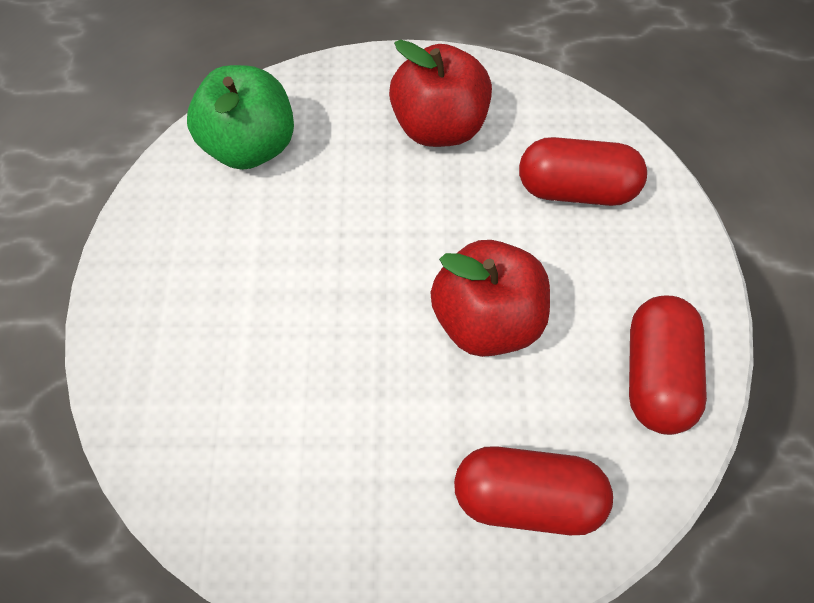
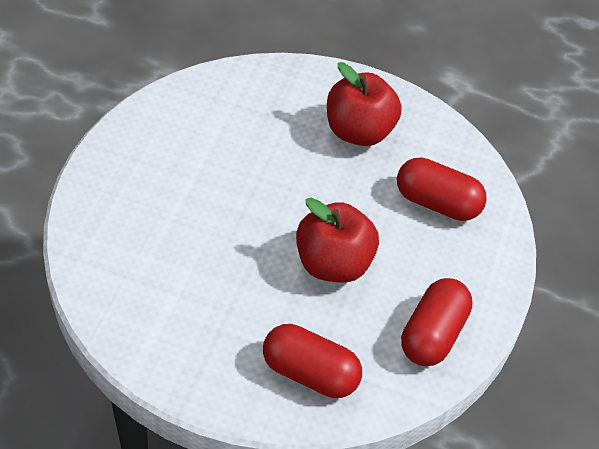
camera: 15 degrees right, 10 degrees down
(250, 147) = (221, 103): green apple -> none

